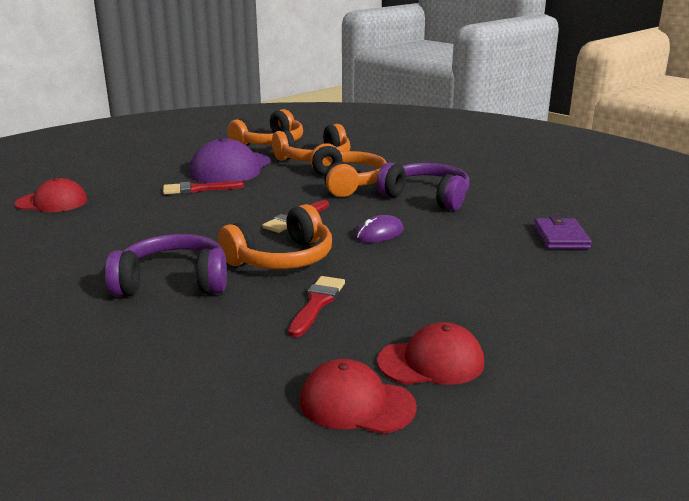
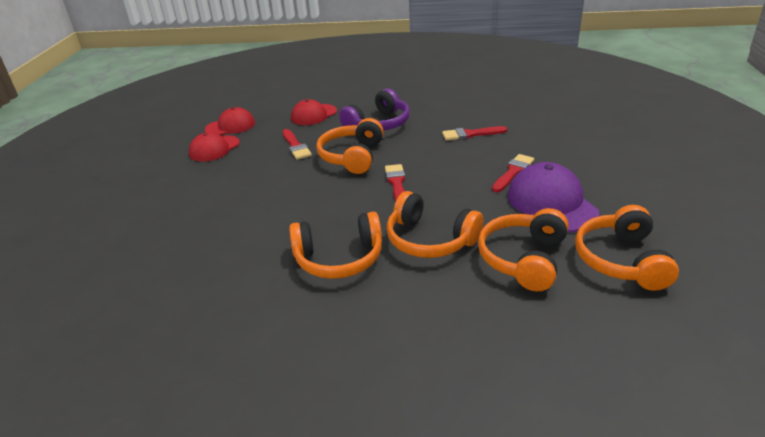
camera: 140 degrees right, 10 degrees up
(52, 202) = (555, 122): red cap -> red cap (314, 115)
(136, 226) = (470, 134): none -> red brush
(379, 233) = (324, 200): purple mouse -> none
(426, 197) = (339, 258): purple headphones -> orange headphones
(561, 237) = (186, 265): purple wallet -> none

